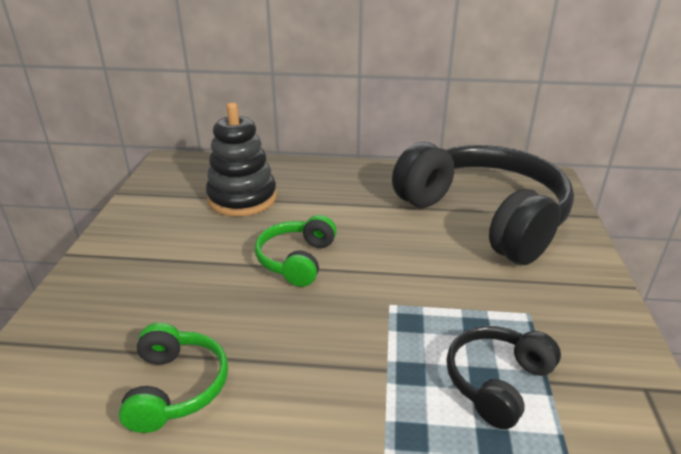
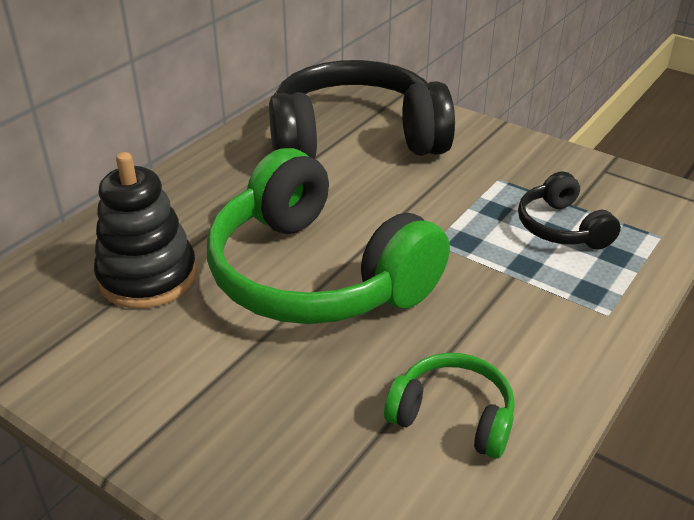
camera: 60 degrees left, 5 degrees up
(296, 260) = (316, 275): green headphones -> green headphones, size x2.16

